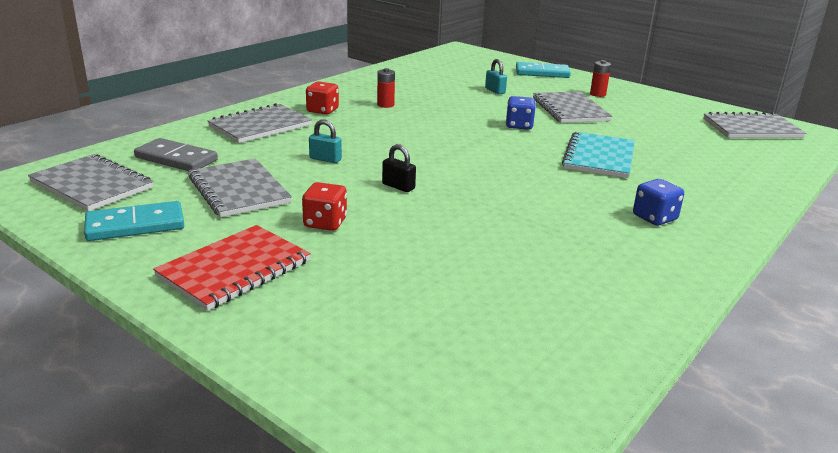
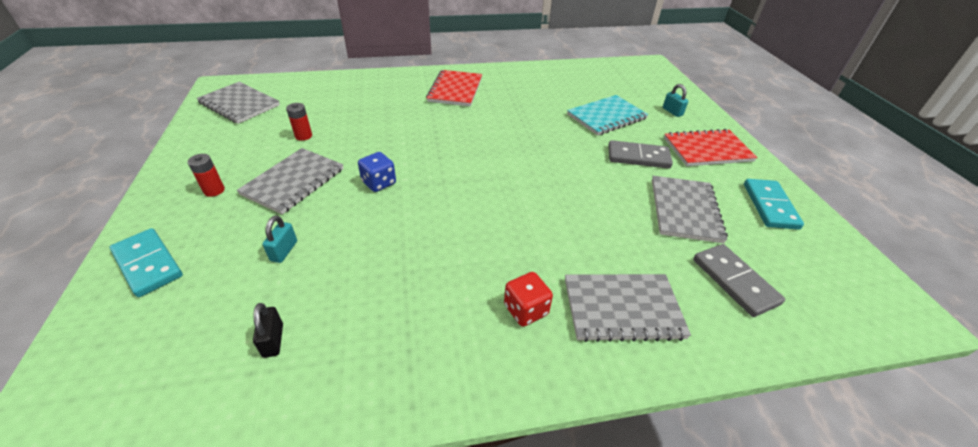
camera: 140 degrees left, 15 degrees up
(92, 185) = (817, 273): grey notebook -> none
(135, 225) = (770, 206): turquoise domino -> turquoise domino turned 75 degrees clockwise
(325, 159) = (593, 216): turquoise padlock -> turquoise padlock (672, 112)
(325, 223) = (638, 157): red dice -> grey domino
(385, 105) = (441, 285): red battery -> red battery (303, 136)
(398, 186) = (564, 164): black padlock -> black padlock (273, 340)
(599, 157) = (394, 129): turquoise notebook -> turquoise notebook (606, 117)
(654, 218) = (455, 90): blue dice -> red notebook

